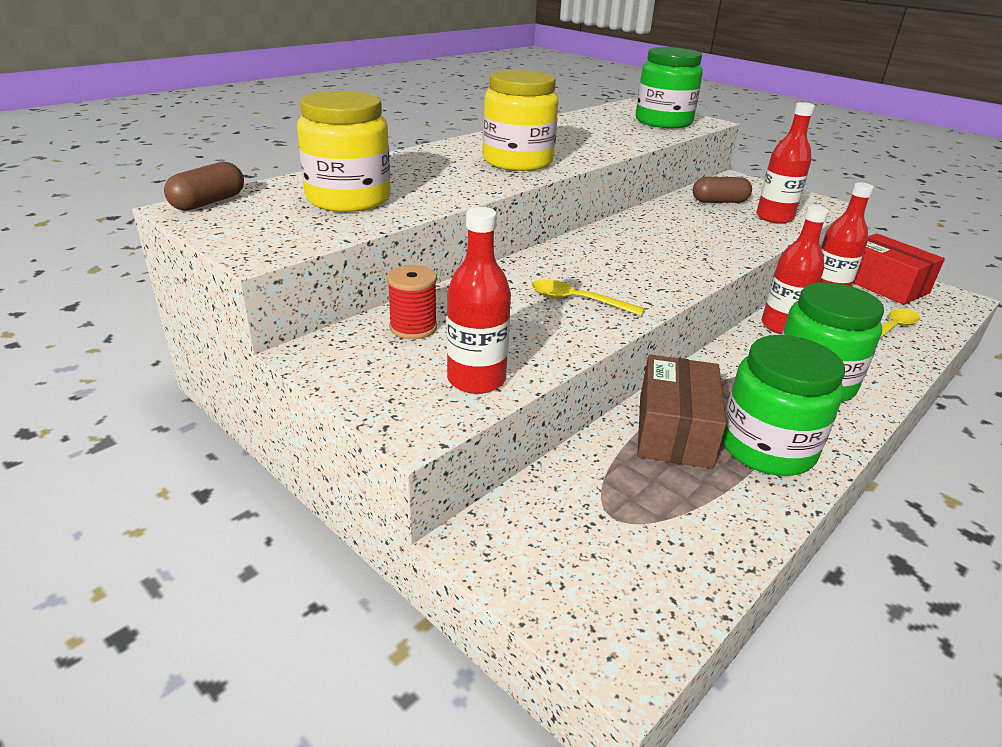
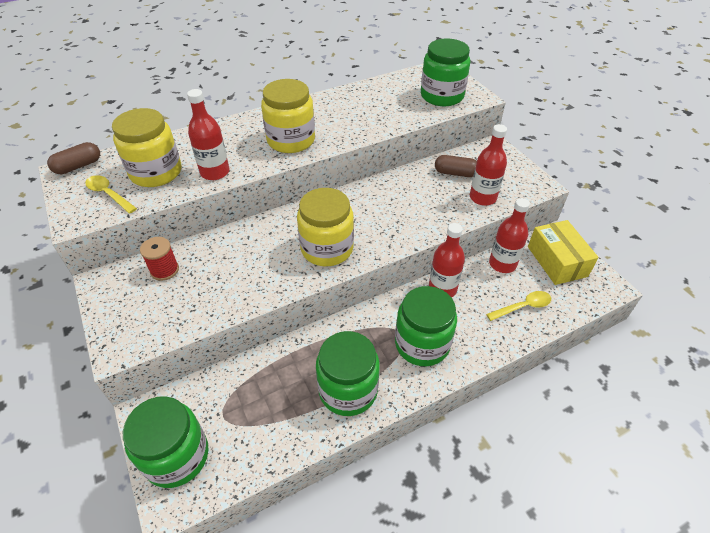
camera: 20 degrees right, 15 degrees up
(476, 379) = (170, 320): red bottle -> red bottle (215, 172)
(577, 301) = (275, 264): yellow spoon -> yellow spoon (109, 194)
(581, 586) = (176, 456): none -> green jar
(634, 278) = (327, 248): none -> yellow jar
(674, 430) = (301, 363): brown box -> none
(882, 285) = (557, 261): red box -> yellow box

